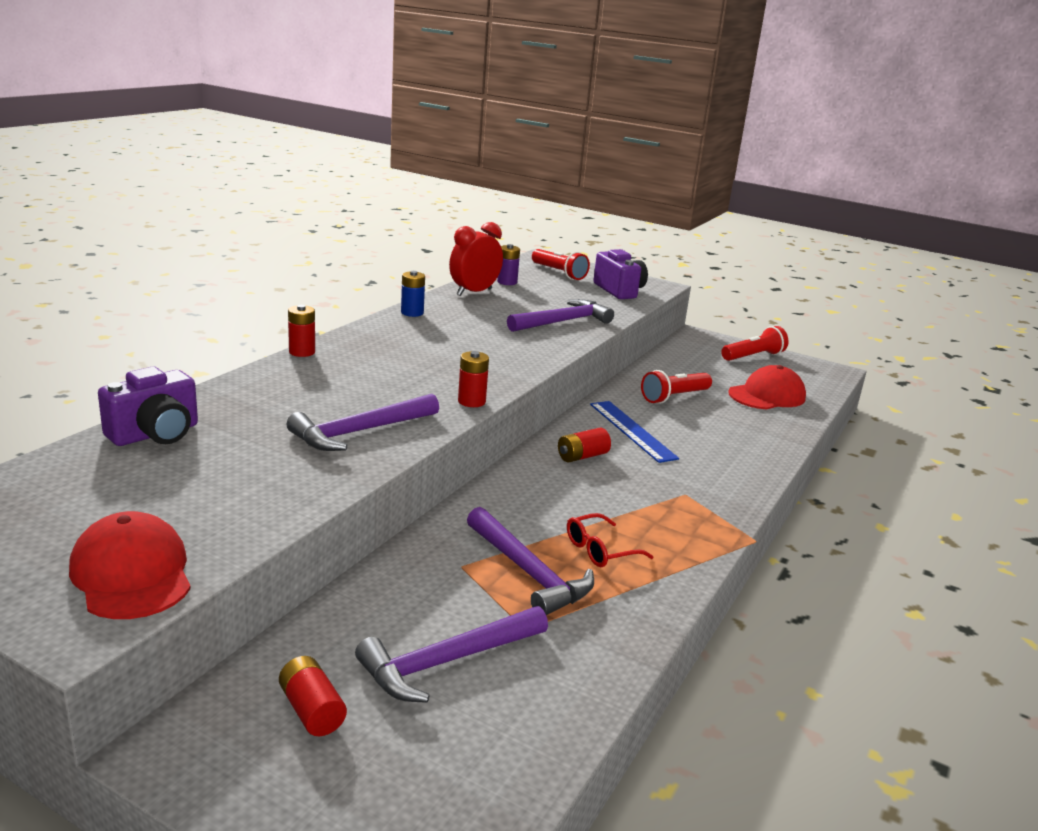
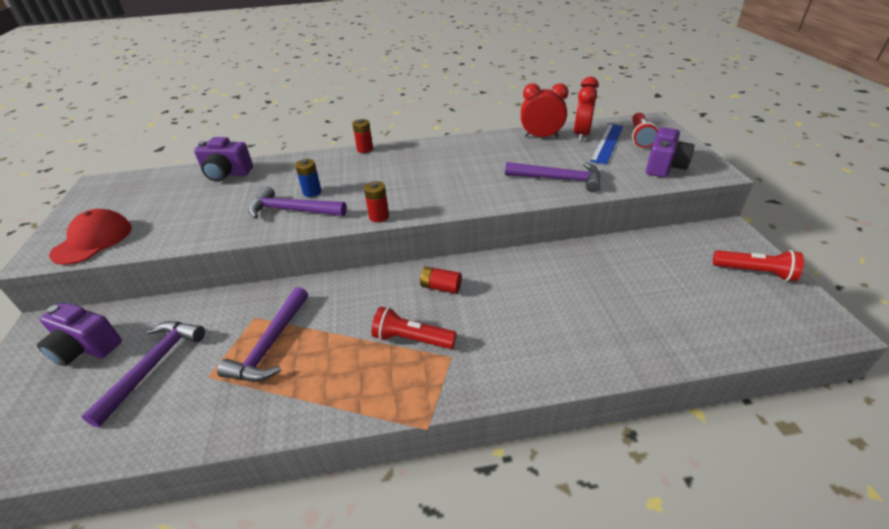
camera: 55 degrees right, 15 degrees up
(311, 710) = (86, 348): red battery -> purple camera
(412, 313) = (471, 141): blue battery -> blue battery (312, 192)
(446, 662) = (153, 366): purple hammer -> purple hammer turned 90 degrees clockwise
(507, 282) = (581, 135): purple battery -> red clock
(600, 550) = (326, 358): red glasses -> none
(632, 430) = (510, 286): blue ruler -> blue ruler (607, 143)
(674, 397) = (597, 275): red flashlight -> red flashlight (412, 339)
(767, 395) = (693, 315): red cap -> none

